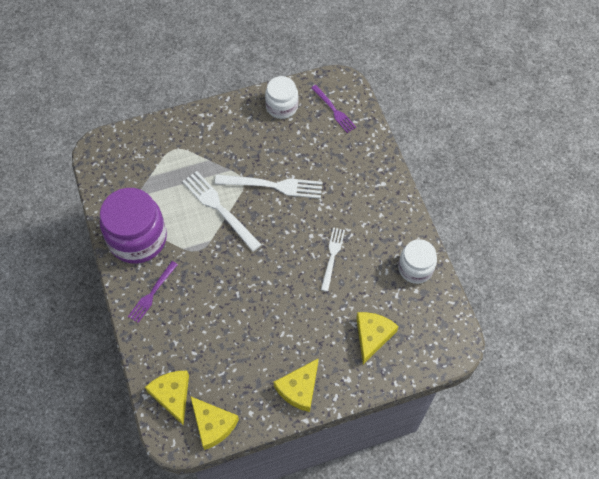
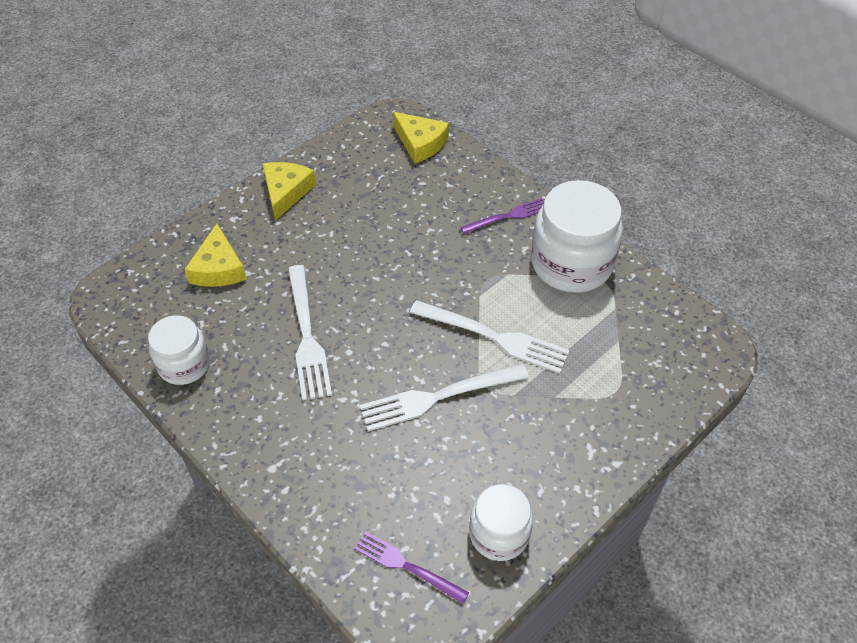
camera: 155 degrees right, 10 degrees down
(138, 238) = (571, 263): purple jar -> white jar
(152, 294) = (508, 216): purple fork -> purple fork turned 60 degrees clockwise
(213, 425) = (363, 136): yellow cheese -> none
(332, 256) = (307, 337): white fork -> white fork, size x1.58

